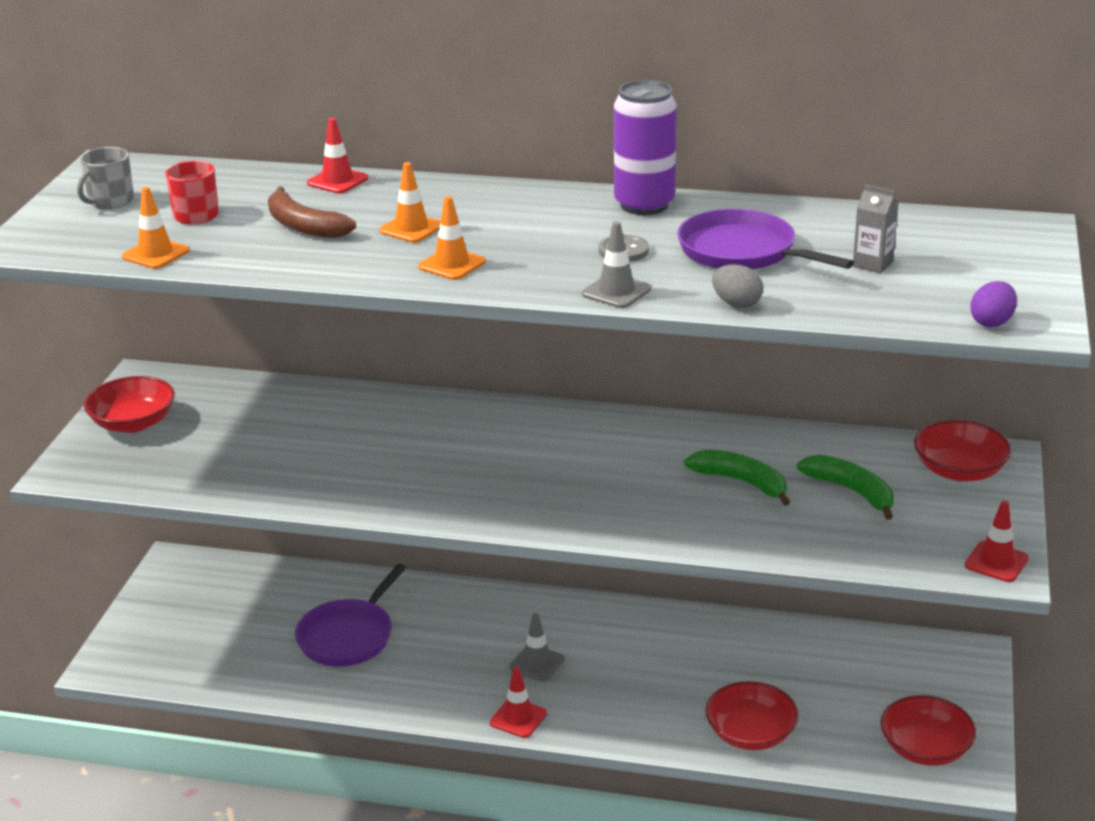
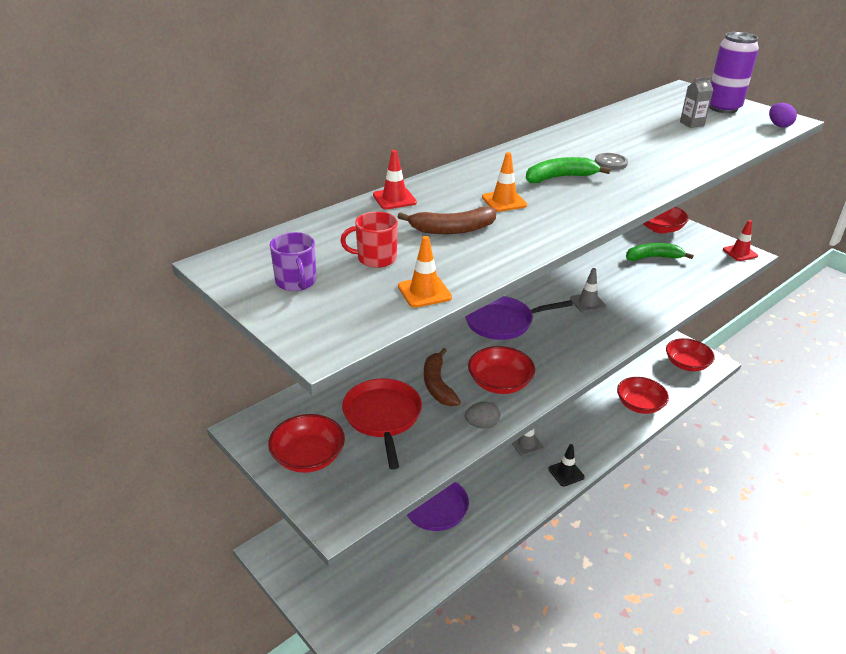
camera: 55 degrees left, 5 degrees up
(110, 201) = (296, 282): grey mug -> purple mug
(237, 435) = (382, 416): none -> red pan
(328, 444) = (437, 385): none -> brown banana
(378, 479) = (500, 383): none -> red bowl
(452, 264) = (573, 207): orange traffic cone -> none
(518, 718) = (566, 473): red traffic cone -> black traffic cone
(616, 292) = (662, 180): grey traffic cone -> grey traffic cone (588, 303)
(644, 205) = (556, 141): purple can -> purple can (723, 108)
(736, 304) = (708, 161): grey egg -> grey egg (482, 425)
(741, 482) = (618, 279): green banana -> green banana (560, 178)
(742, 251) = (645, 141): purple pan -> purple pan (502, 322)

